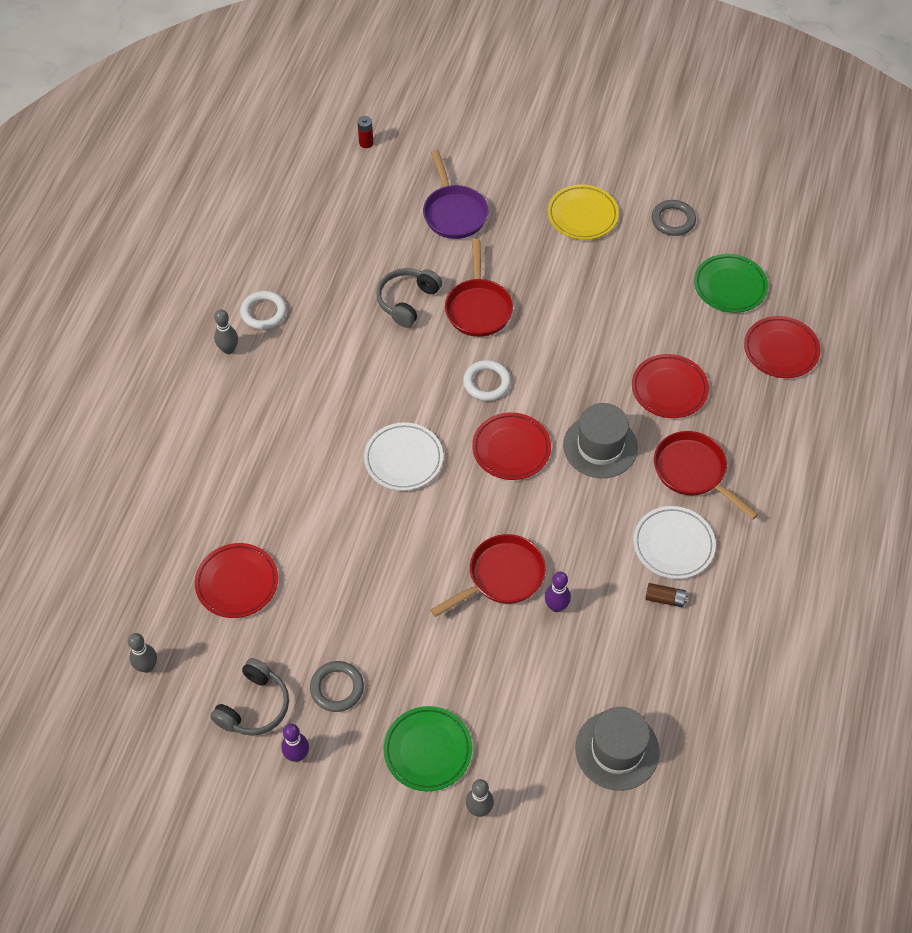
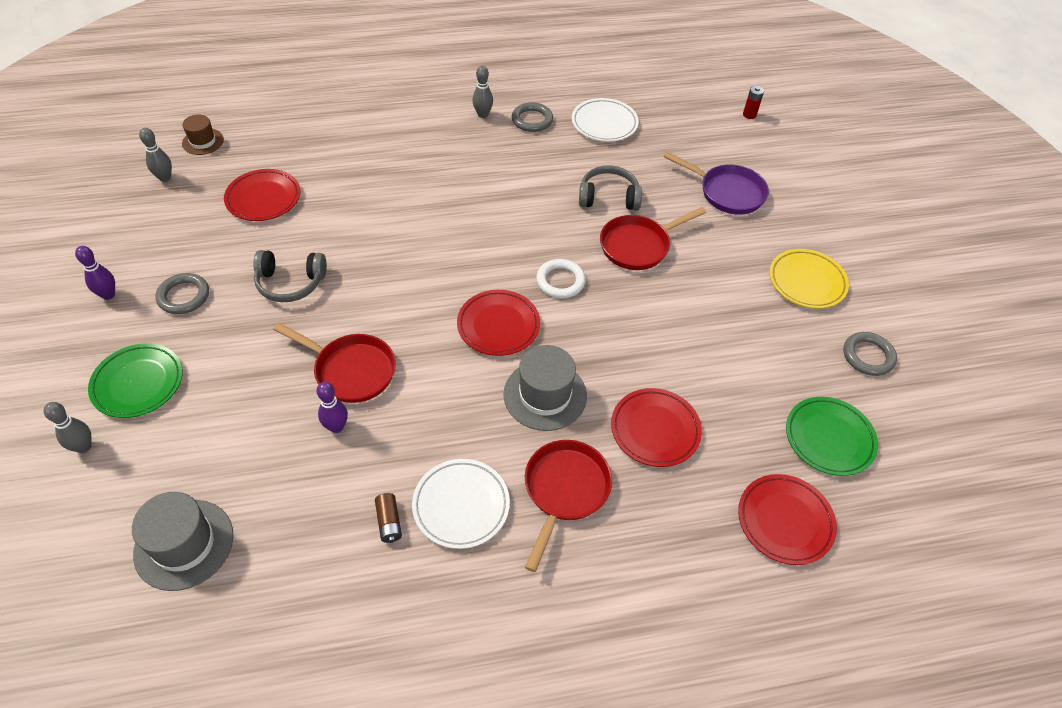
camera: 60 degrees right, 5 degrees down
(108, 616) = (203, 141): none -> brown hat
(254, 706) = (148, 251): grey headphones -> grey headphones (290, 283)
(263, 312) = (532, 120): white ring -> grey ring
(403, 459) = (441, 254): white plate -> white plate (604, 123)
(454, 213) = (727, 192): purple pan -> purple pan turned 105 degrees counterclockwise

